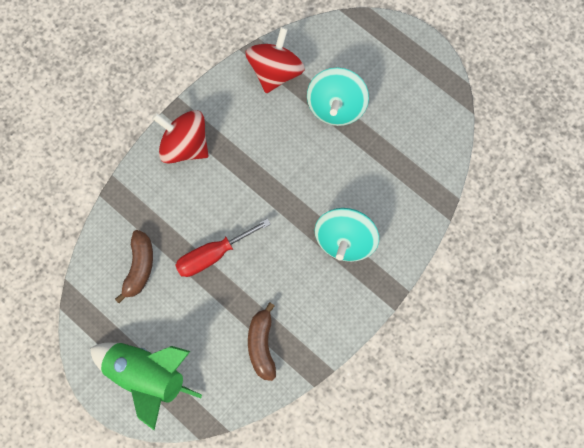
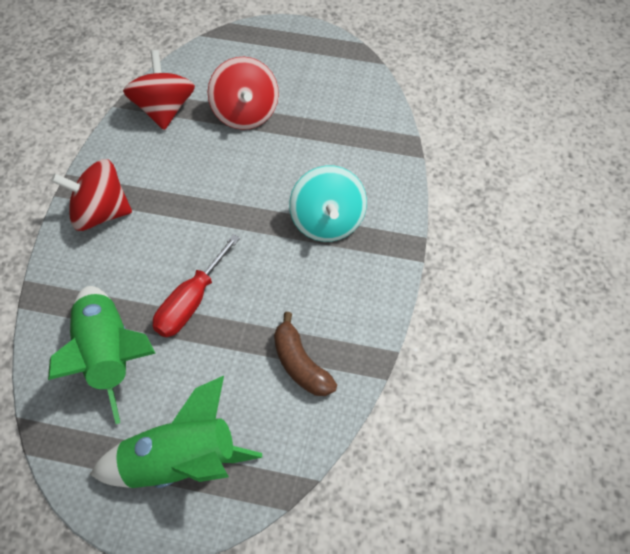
camera: 30 degrees left, 20 degrees down
(140, 266) = (108, 356): brown banana -> green rocket
(335, 107) = (245, 113): turquoise spinning top -> red spinning top

